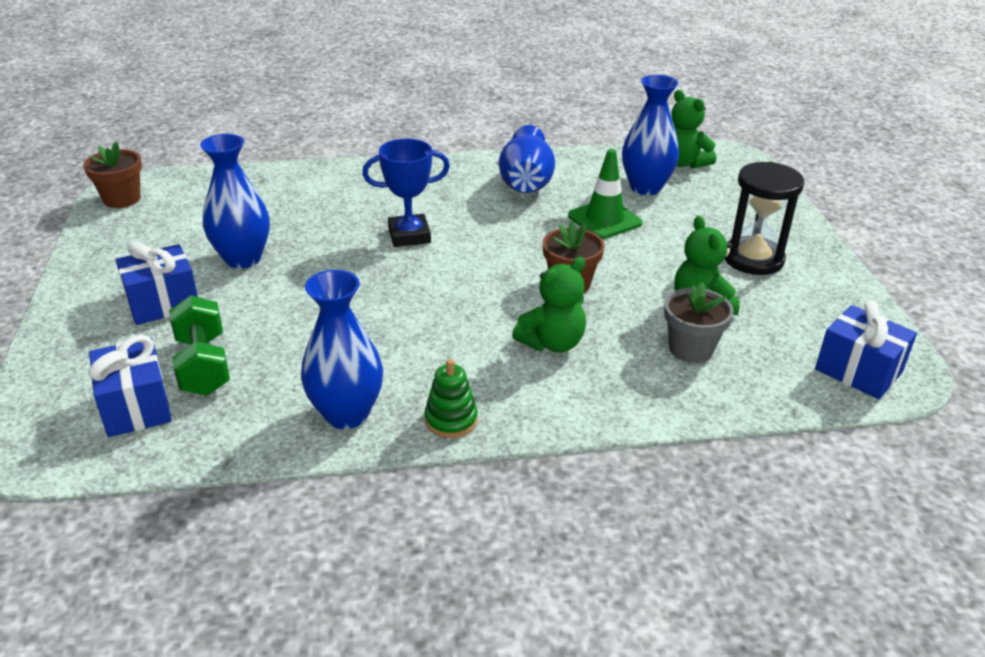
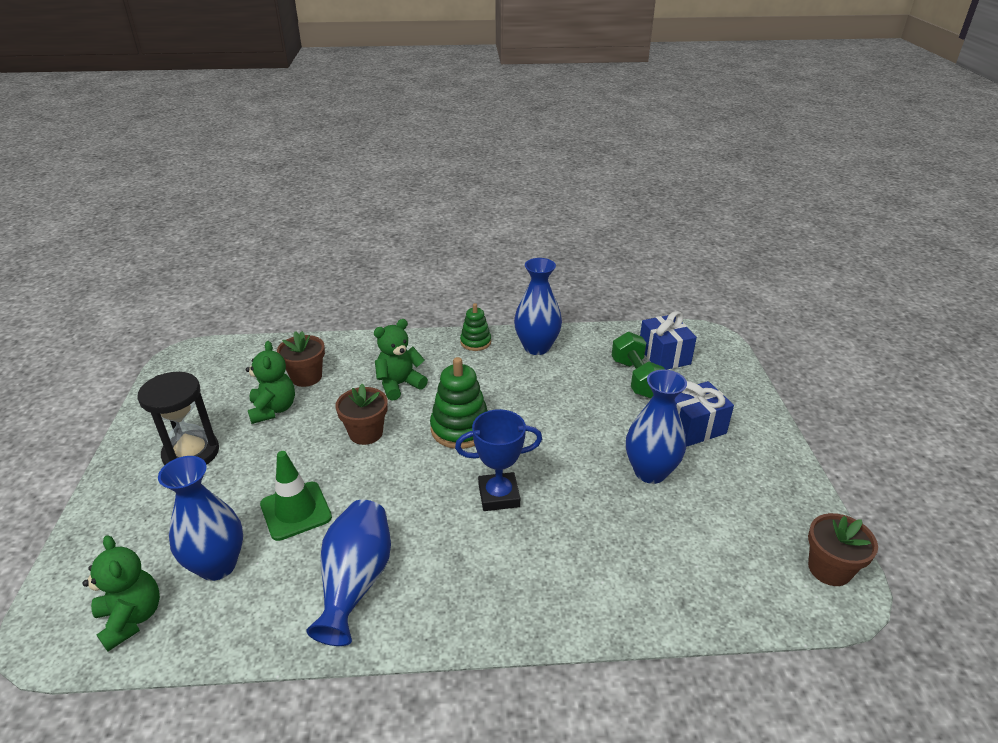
camera: 175 degrees left, 0 degrees up
(457, 292) = (460, 429): none -> green stacking toy
(691, 349) = (306, 377): grey flower pot -> brown flower pot
(858, 371) = (210, 359): blue gift -> none

